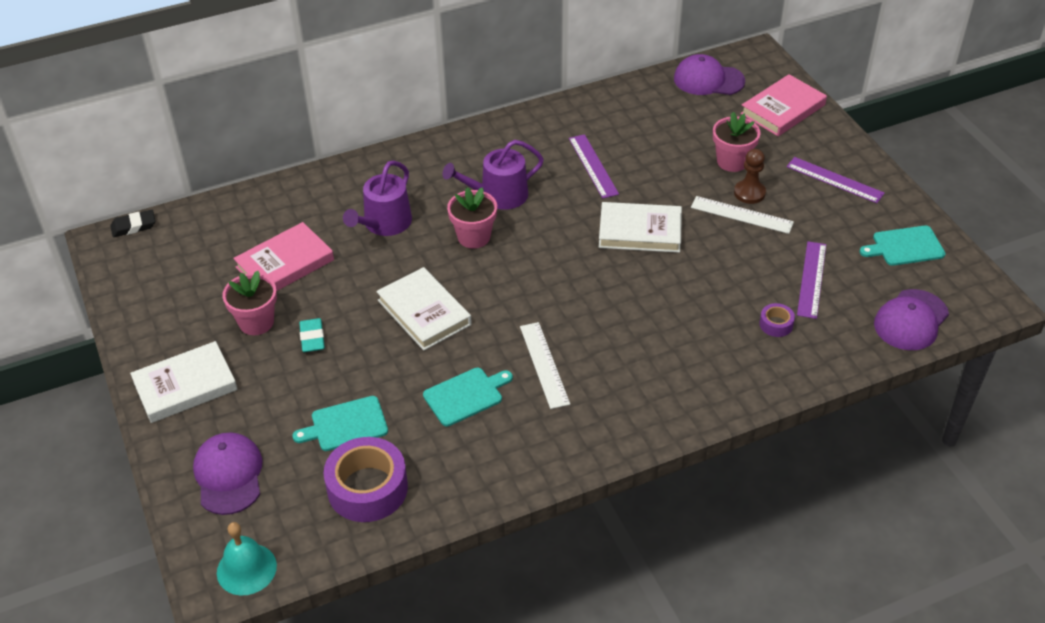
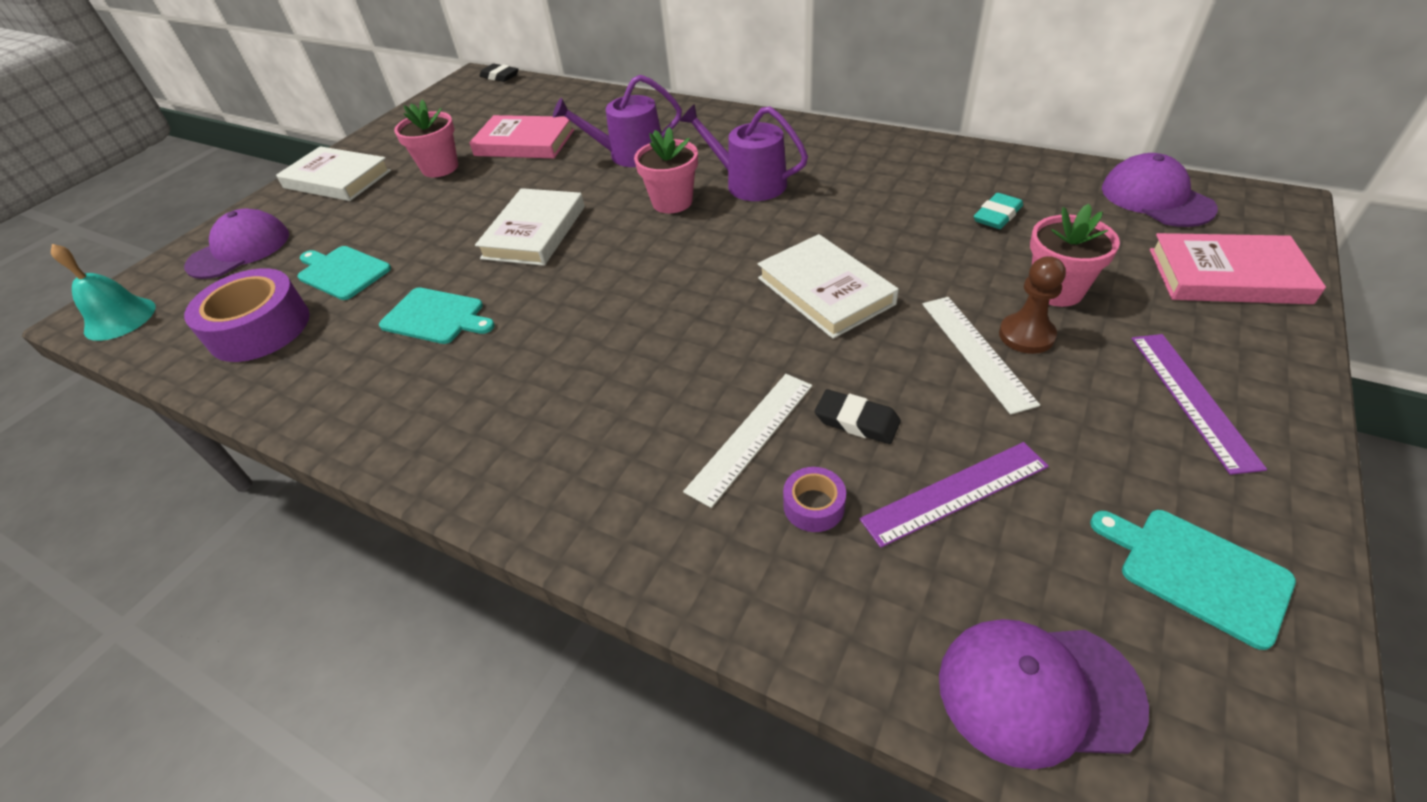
camera: 55 degrees right, 0 degrees up
(312, 338) = (444, 199): turquoise eraser -> turquoise eraser (997, 215)
(544, 364) = (529, 342): white ruler -> white ruler (751, 436)
(593, 166) = (879, 207): purple ruler -> none
(742, 280) = (857, 421): none -> black eraser

